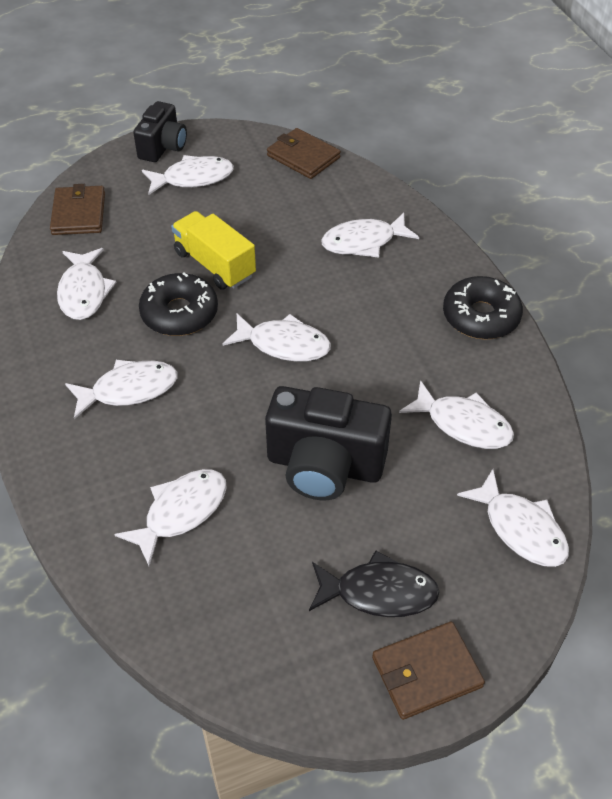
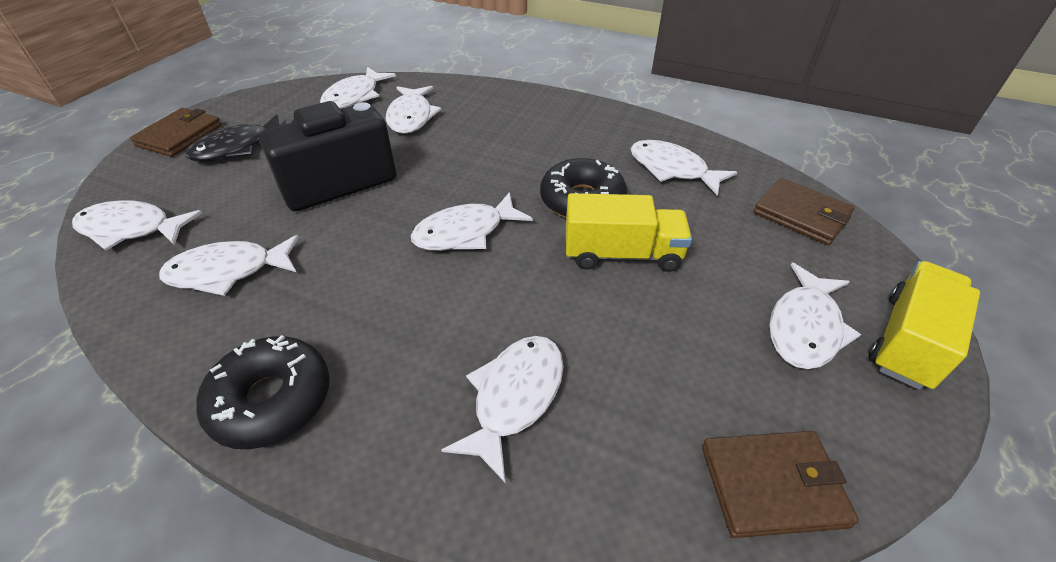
camera: 135 degrees right, 5 degrees down
(129, 390) = (535, 143): white fish -> white fish (355, 96)
(163, 147) = (908, 341): black camera -> yellow truck

